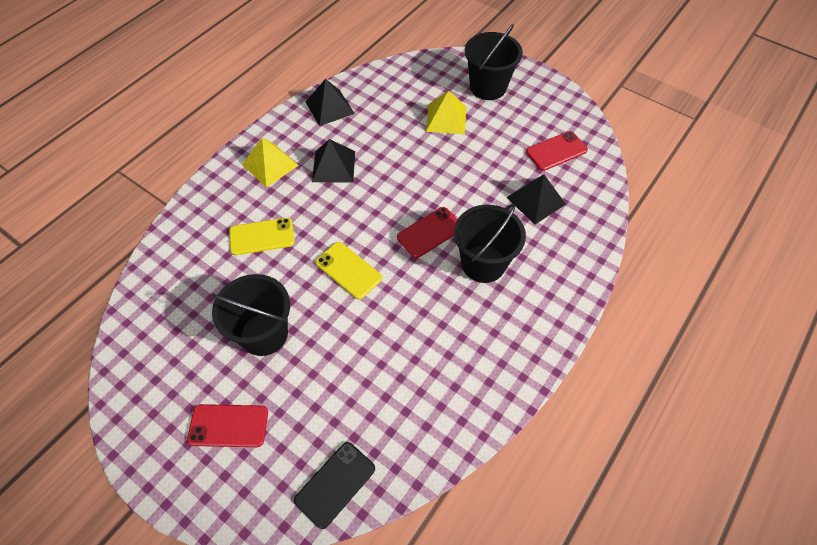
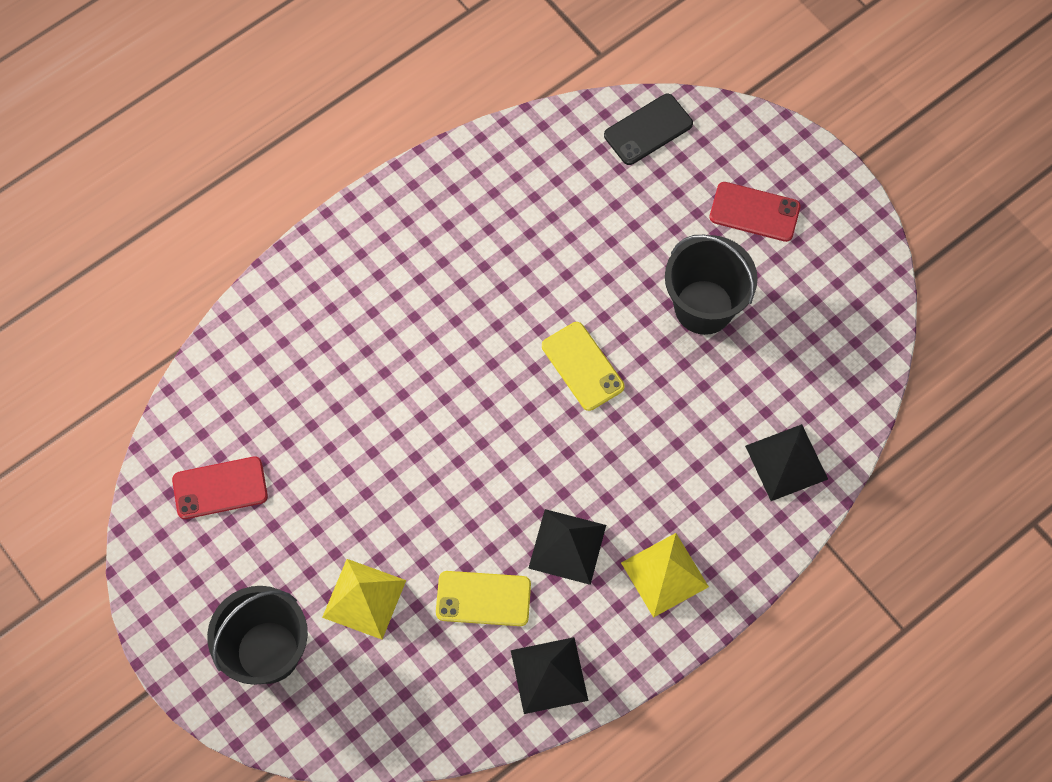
camera: 165 degrees left, 10 degrees up
(262, 237) = (691, 447): yellow phone -> yellow phone (483, 598)
(430, 232) = (458, 396): red phone -> none
(483, 263) = (403, 332): black bucket -> none
(536, 200) = (291, 409): black pyramid -> black pyramid (786, 462)

